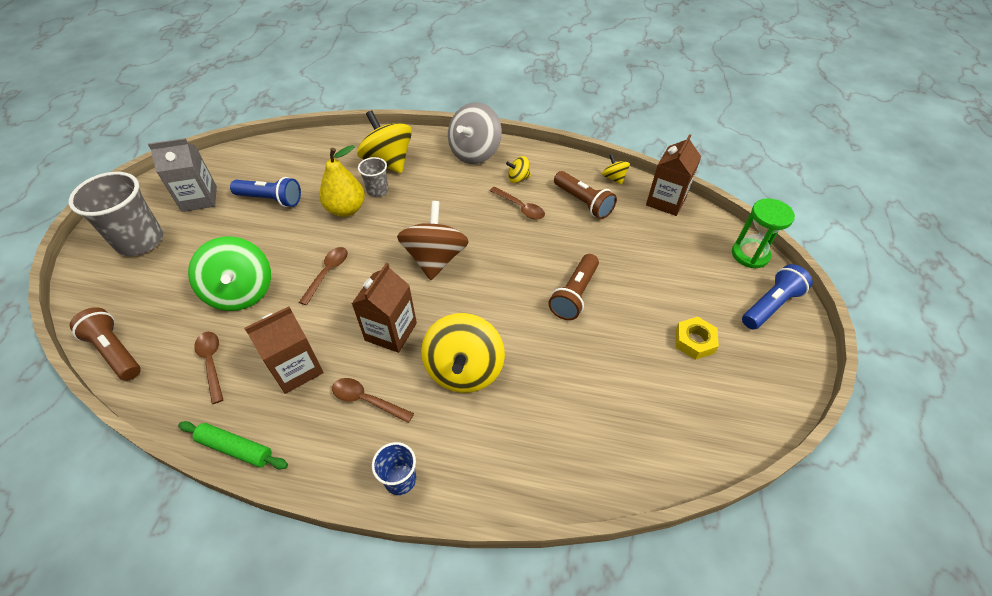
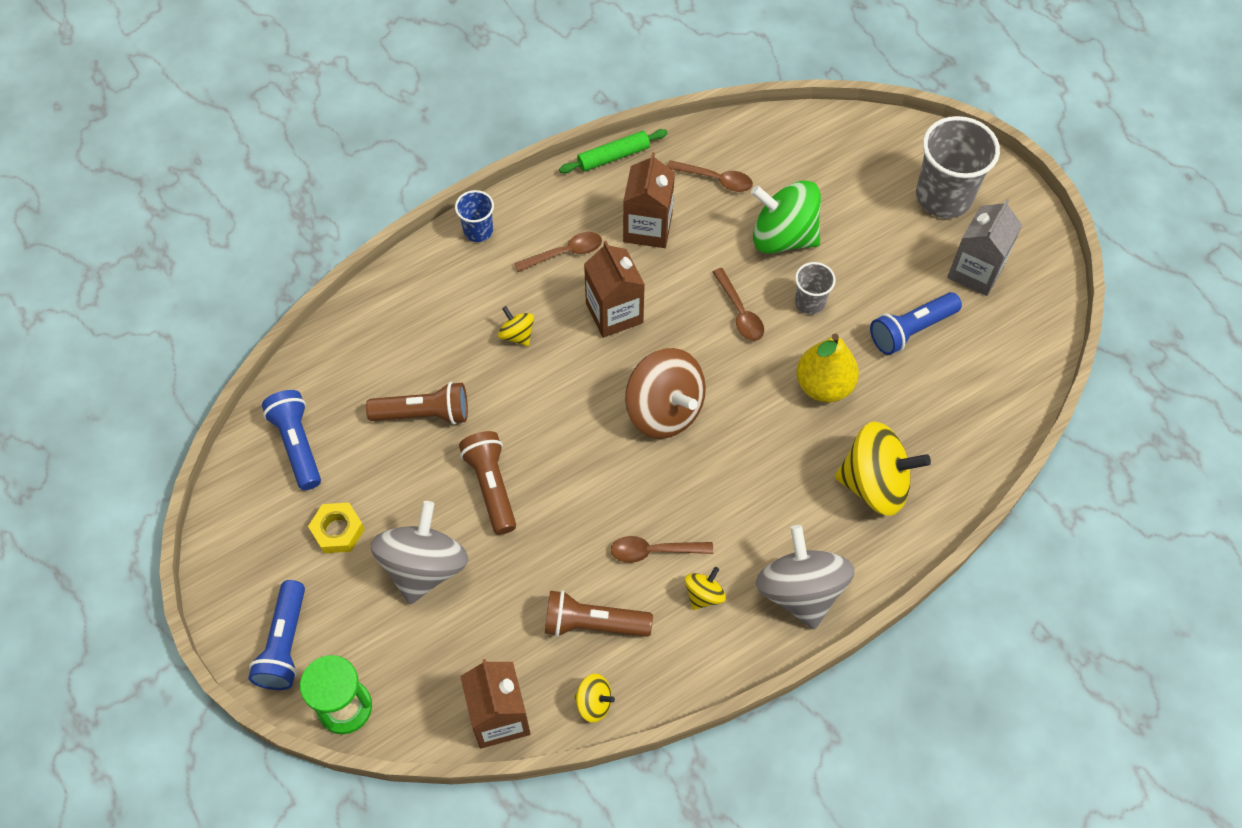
camera: 135 degrees right, 10 degrees up
(115, 351) = (797, 128): brown flashlight -> brown flashlight (424, 414)
(377, 190) = (828, 435): grey cup -> grey cup (809, 302)
(464, 370) = (517, 335): yellow spinning top -> yellow spinning top, size x0.47
(652, 284) = (424, 567): none -> grey spinning top
(686, 419) = (297, 444): none -> blue flashlight

